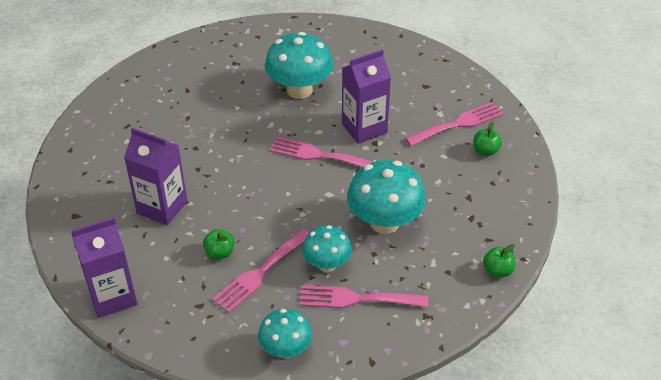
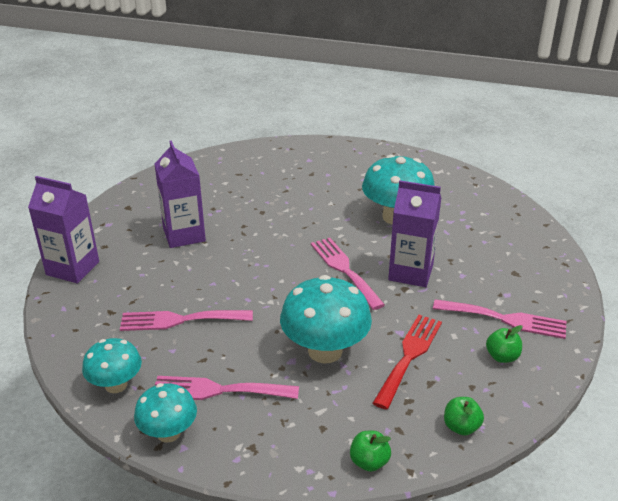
camera: 45 degrees right, 10 degrees down
(220, 253) = (175, 288): green apple -> green apple (461, 427)
(327, 264) = (234, 349): turquoise mushroom -> turquoise mushroom (168, 433)
(356, 299) = (218, 390): pink fork -> pink fork turned 45 degrees counterclockwise
(436, 189) = (409, 356): none -> red fork

